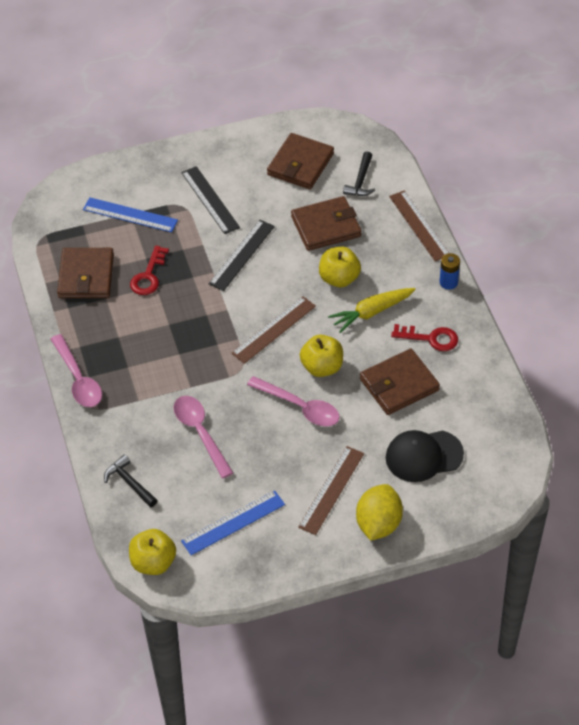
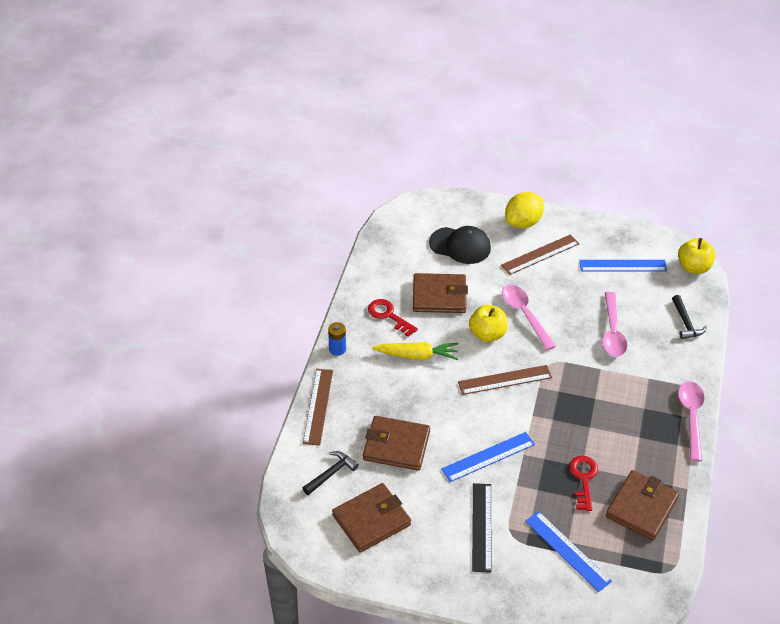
camera: 150 degrees left, 5 degrees down
(148, 276) = (583, 479): red key -> red key turned 45 degrees counterclockwise
(242, 255) = (488, 456): black ruler -> blue ruler
(339, 278) = (421, 395): yellow apple -> none

